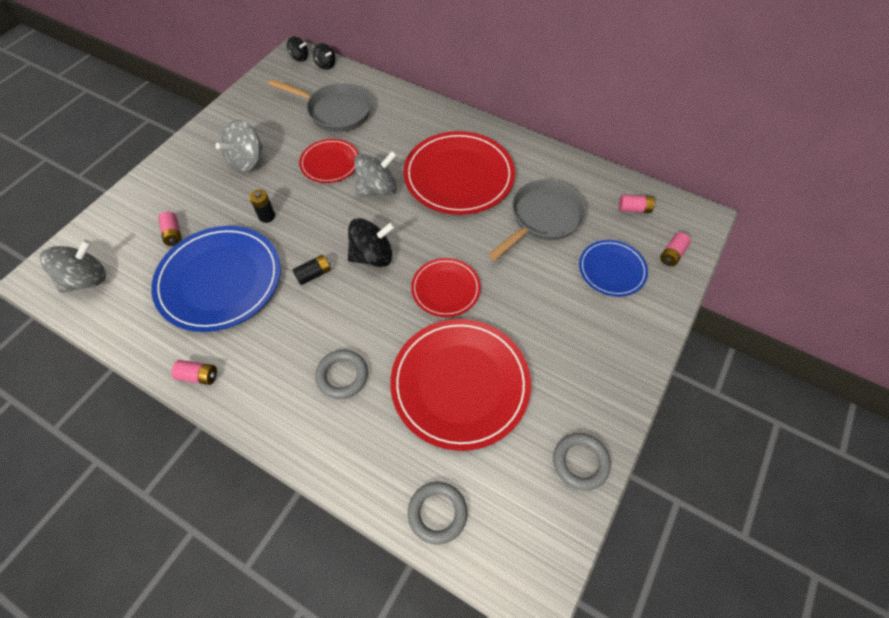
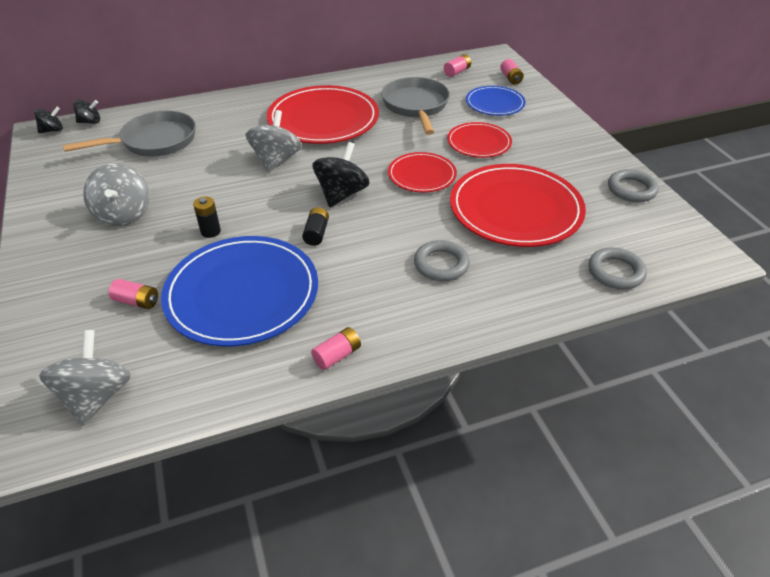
camera: 50 degrees left, 15 degrees down
(330, 163) = (207, 170): red plate -> red plate (479, 142)

